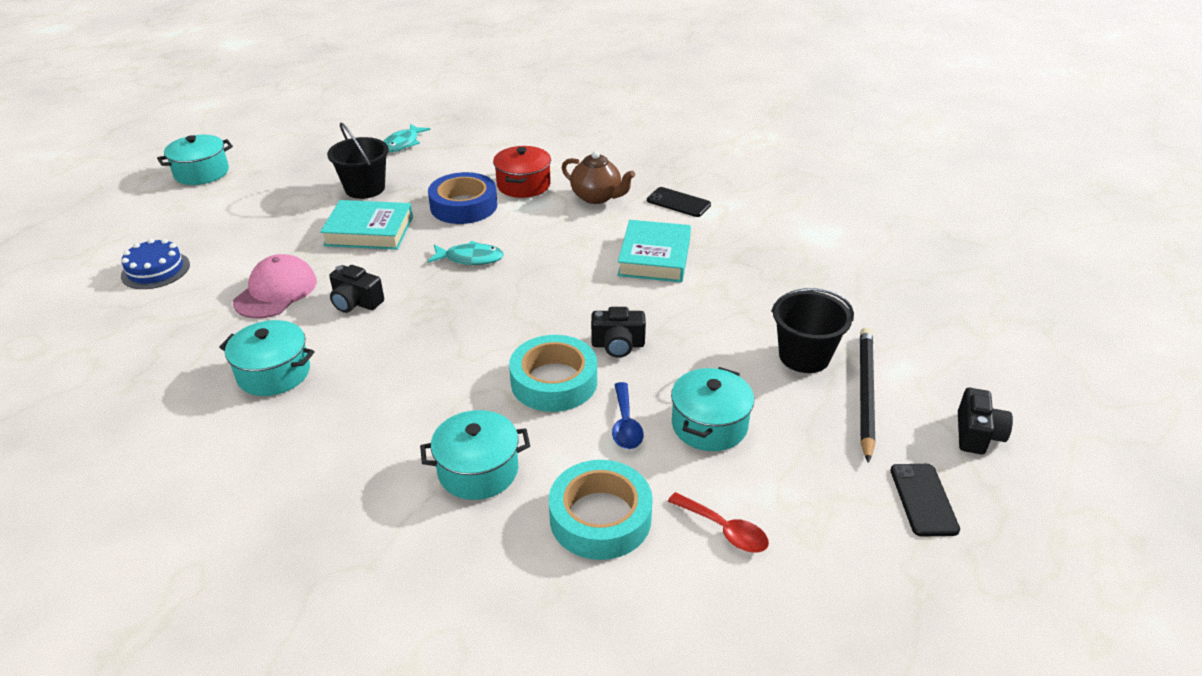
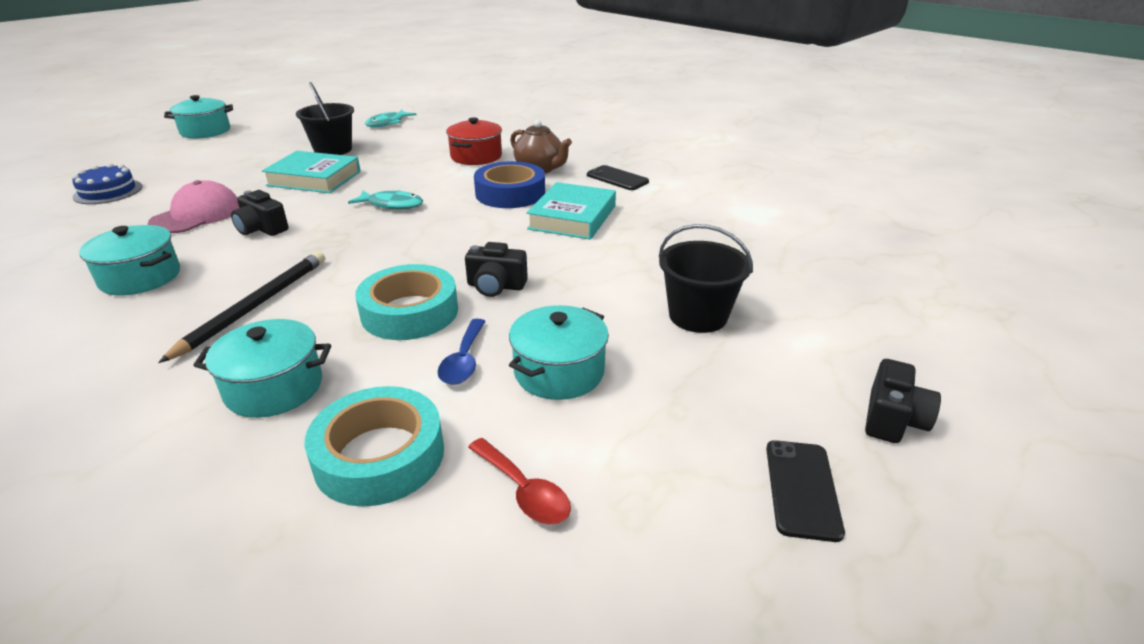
camera: 10 degrees right, 5 degrees down
(463, 206) = (412, 167): blue tape -> blue tape (510, 193)
(865, 393) = (759, 359): black pencil -> black pencil (255, 306)

